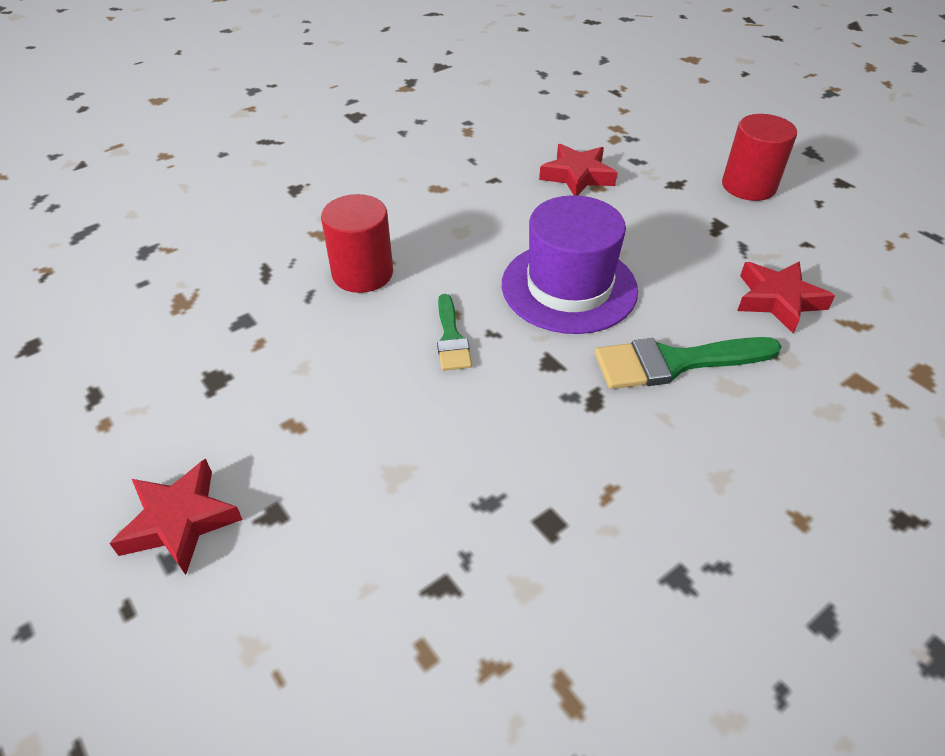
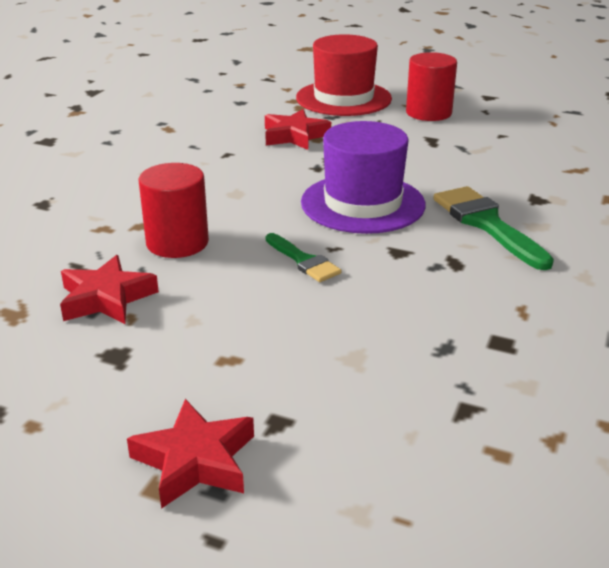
camera: 30 degrees left, 15 degrees down
(671, 139) = (343, 98): none -> red hat
(675, 362) = (486, 224): green brush -> green brush turned 105 degrees clockwise
(778, 300) = (516, 170): red star -> red star (106, 298)

